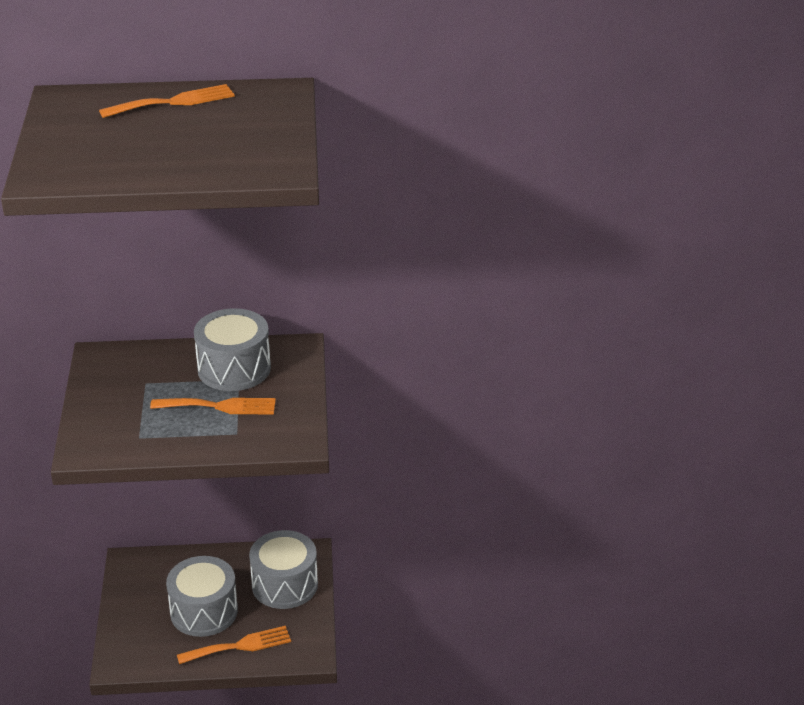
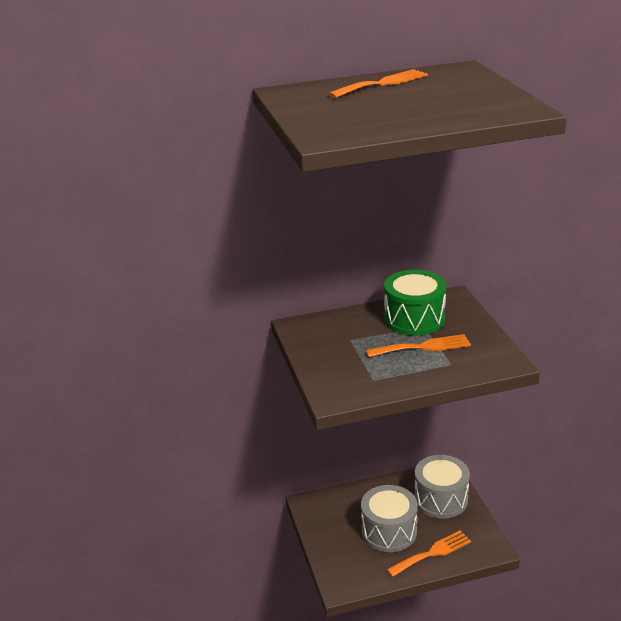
camera: 10 degrees left, 5 degrees down
(234, 368) = (414, 319): grey drum -> green drum

